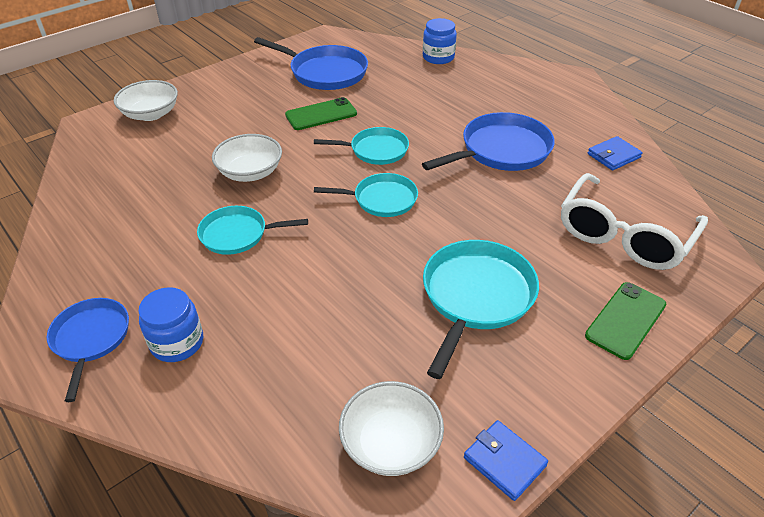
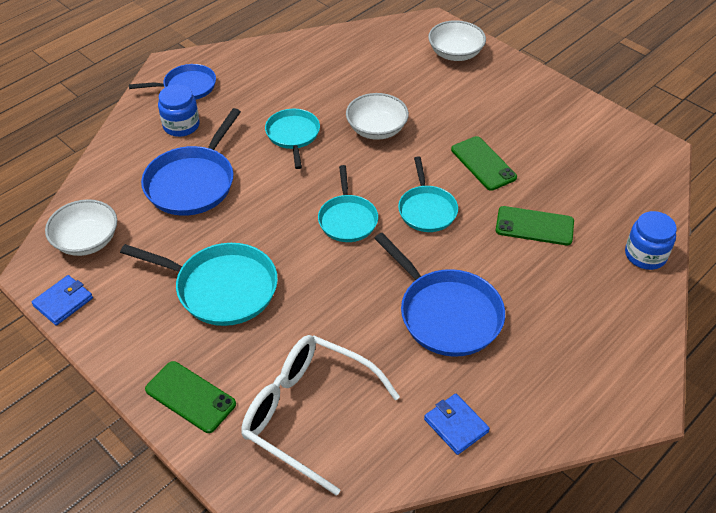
camera: 85 degrees right, 5 degrees up
(325, 72) = (570, 157): blue pan -> blue pan (192, 183)
(403, 98) = (534, 226): none -> green phone

